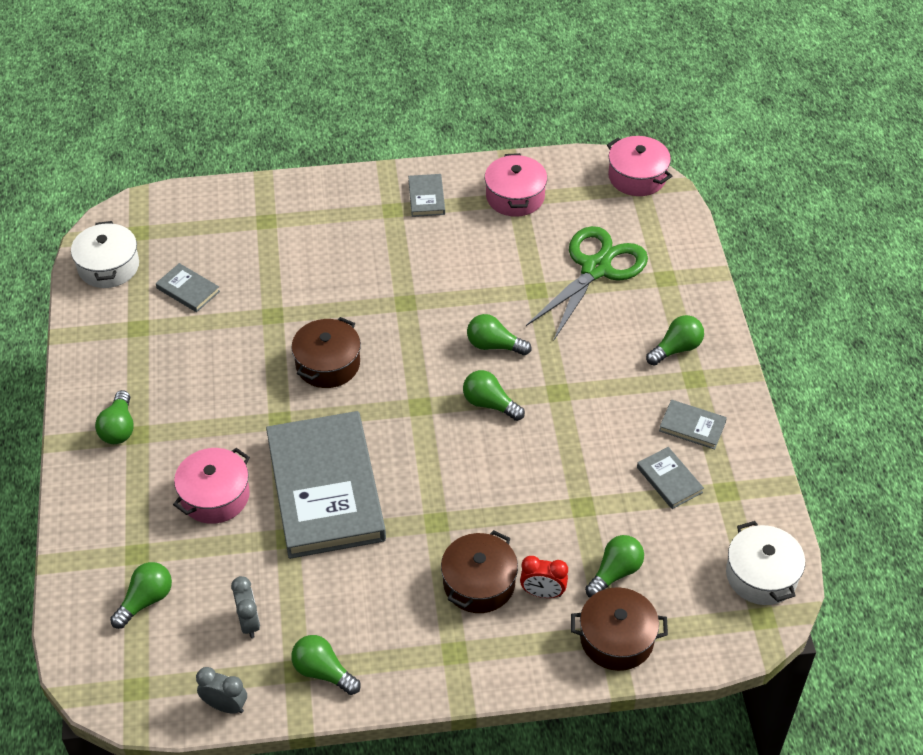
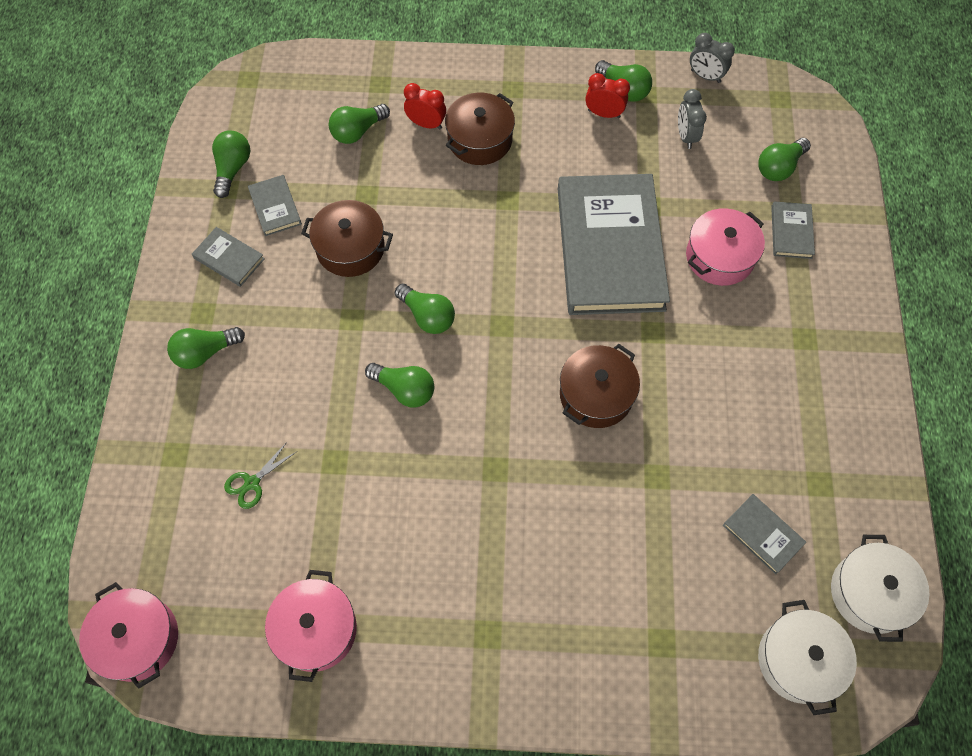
camera: 170 degrees left, 15 degrees up
(119, 428) = (826, 349): green light bulb -> green light bulb (232, 169)
(344, 636) = (604, 113): none -> red clock
(426, 197) = (437, 650): grey book -> grey book (791, 232)
(596, 268) = (252, 483): green scissors -> green scissors, size x0.40
(616, 639) = (375, 80): brown pot -> brown pot (350, 248)
(761, 575) = (232, 111): white pot -> white pot (798, 660)

